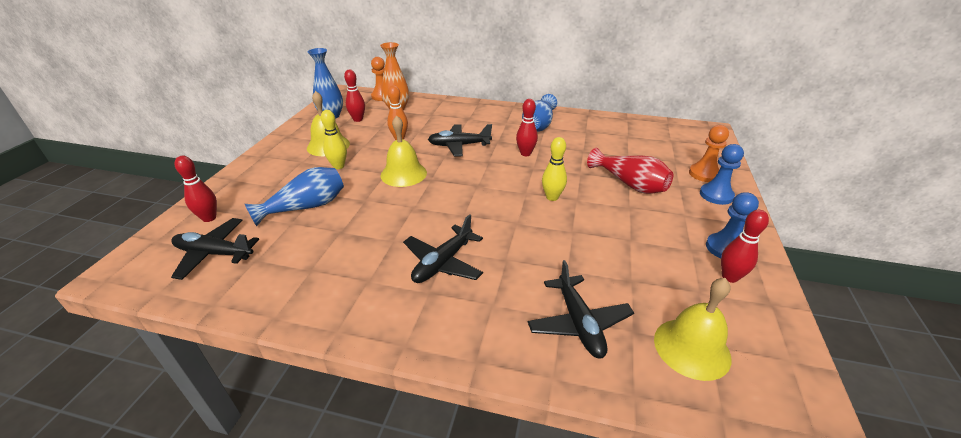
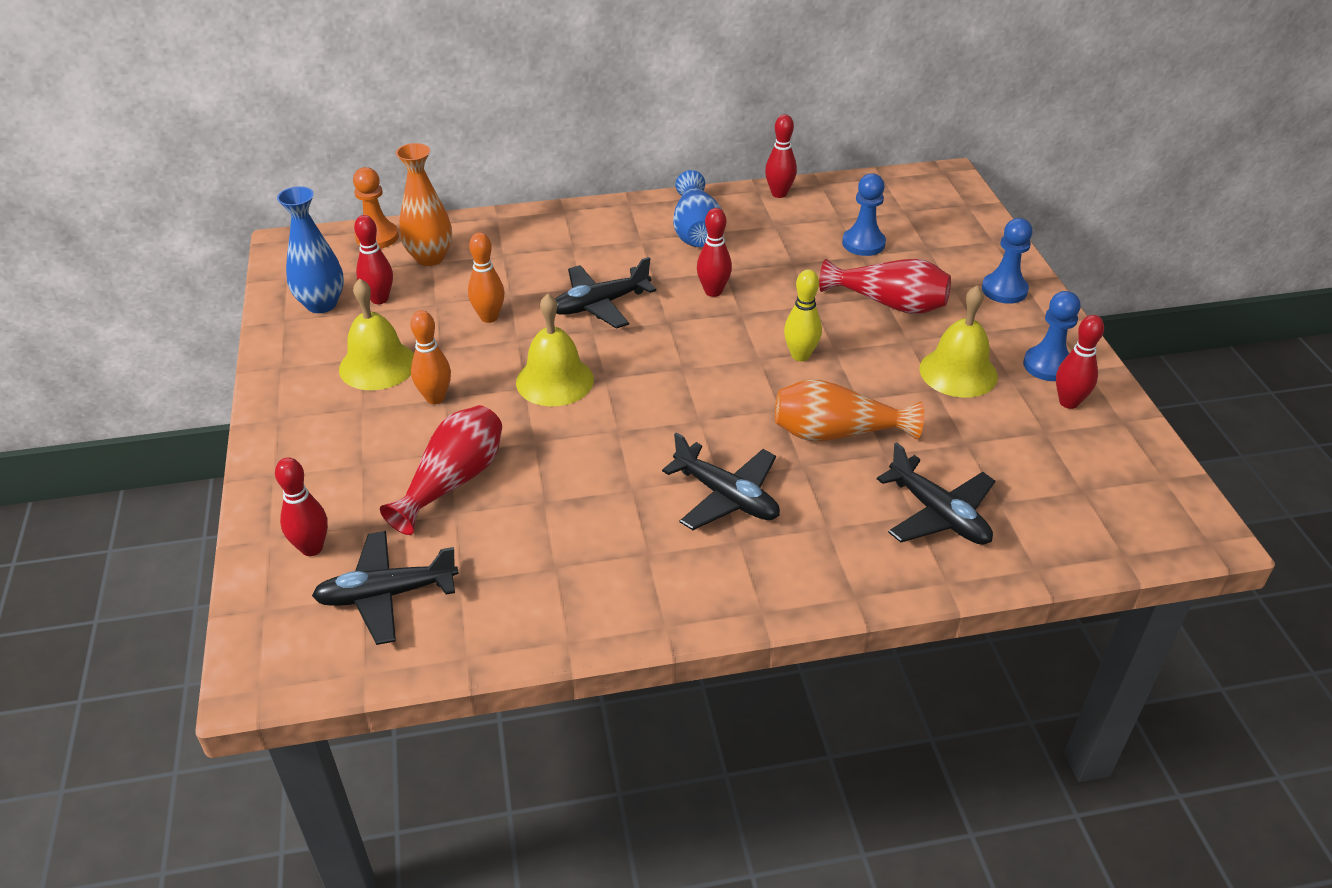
camera: 25 degrees left, 5 degrees up
(306, 207) = (453, 481): blue vase -> red vase
(338, 166) = (435, 398): yellow bowling pin -> orange bowling pin
(443, 263) = (726, 497): black plane -> black plane turned 60 degrees counterclockwise
(542, 247) = (836, 433): none -> orange vase
(599, 118) = (779, 194): none -> red bowling pin
(634, 150) = (863, 243): none -> blue pawn
(691, 348) = (1067, 499): yellow bell -> yellow bell (958, 372)
(704, 174) = (974, 259): orange pawn -> none

